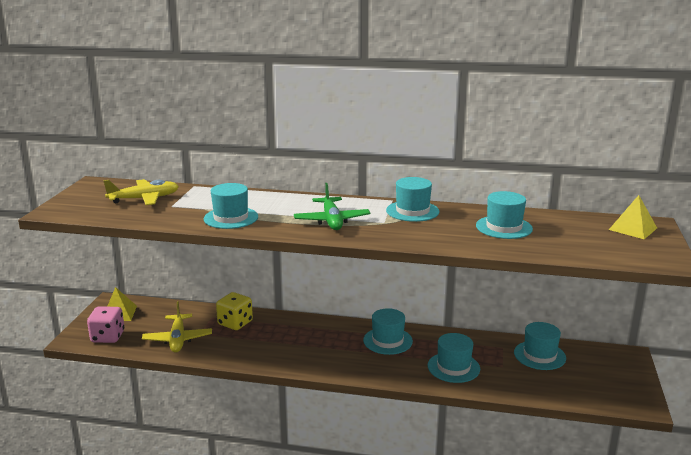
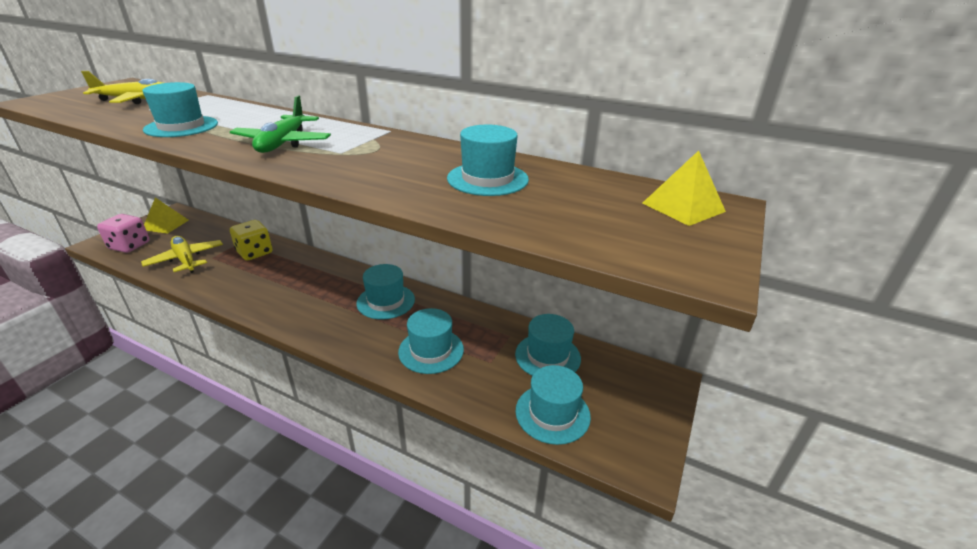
camera: 15 degrees right, 10 degrees up
(178, 339) = (186, 260): yellow plane -> yellow plane turned 135 degrees clockwise
(412, 211) = (396, 145): turquoise hat -> turquoise hat (552, 413)

